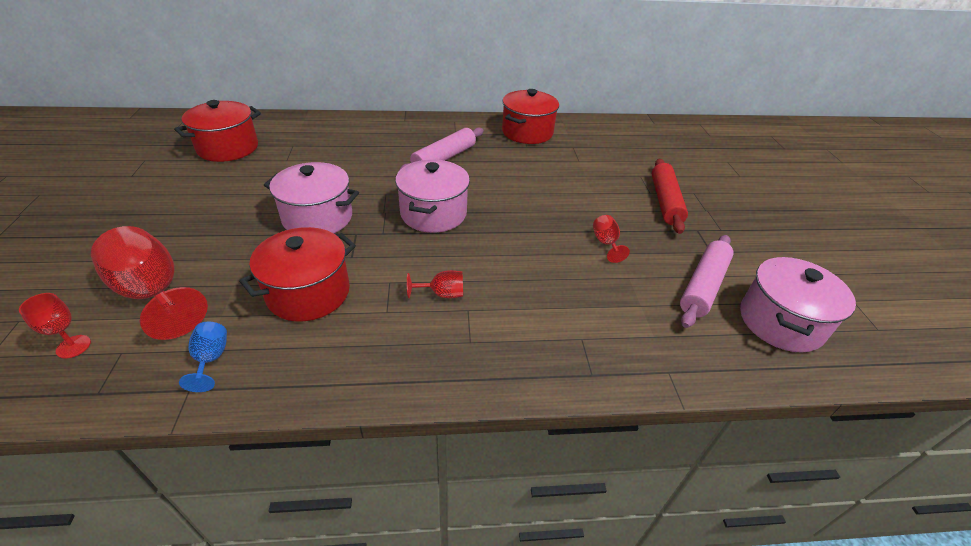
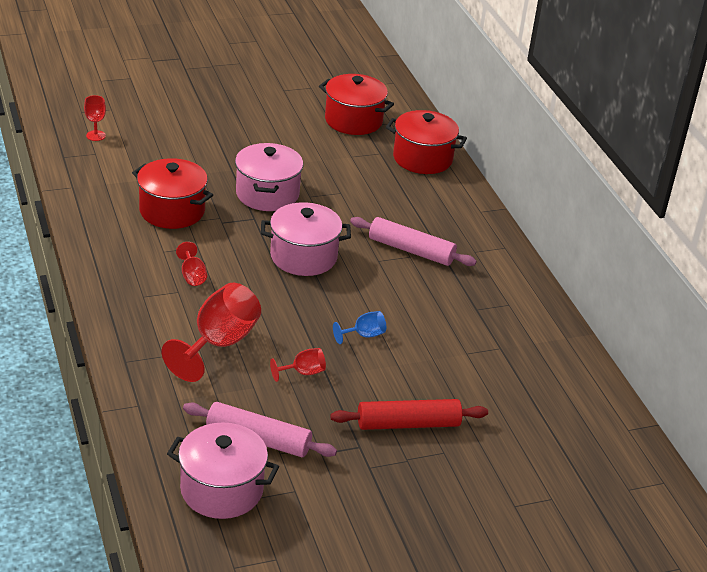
camera: 75 degrees right, 5 degrees down
(154, 294) = (150, 147): red goblet -> red goblet (219, 344)
(211, 359) = (98, 187): blue goblet -> blue goblet (364, 335)
(527, 132) = (514, 307): red pot -> red pot (422, 158)

